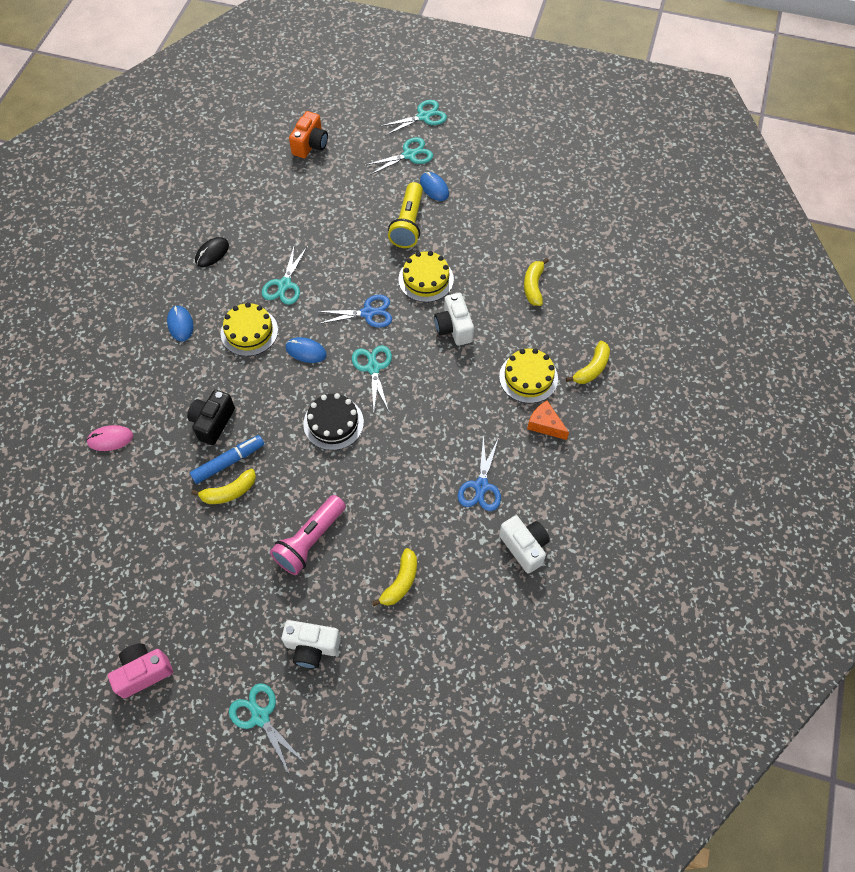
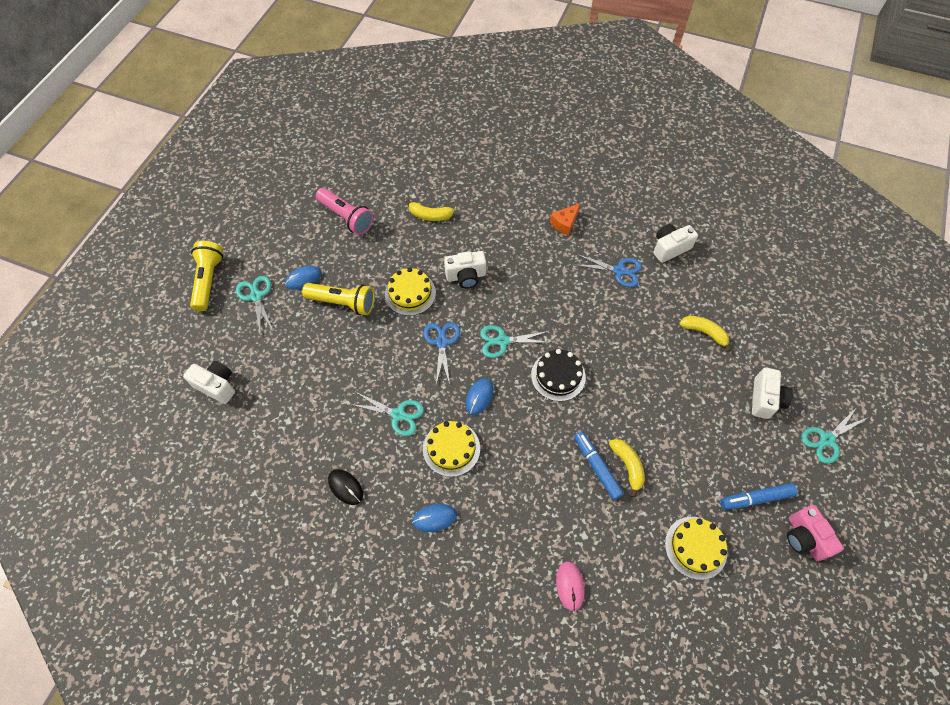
camera: 85 degrees left, 0 degrees up
(190, 623) = (756, 498): none -> blue marker
(213, 422) = (554, 482): black camera -> none
(310, 145) = (217, 386): orange camera -> white camera
(310, 541) = (672, 398): pink flashlight -> pink flashlight (346, 217)
(423, 116) = (208, 280): turquoise scissors -> yellow flashlight
(528, 377) = (520, 229): yellow cake -> yellow cake (695, 547)
(591, 368) = (515, 187): yellow banana -> none

